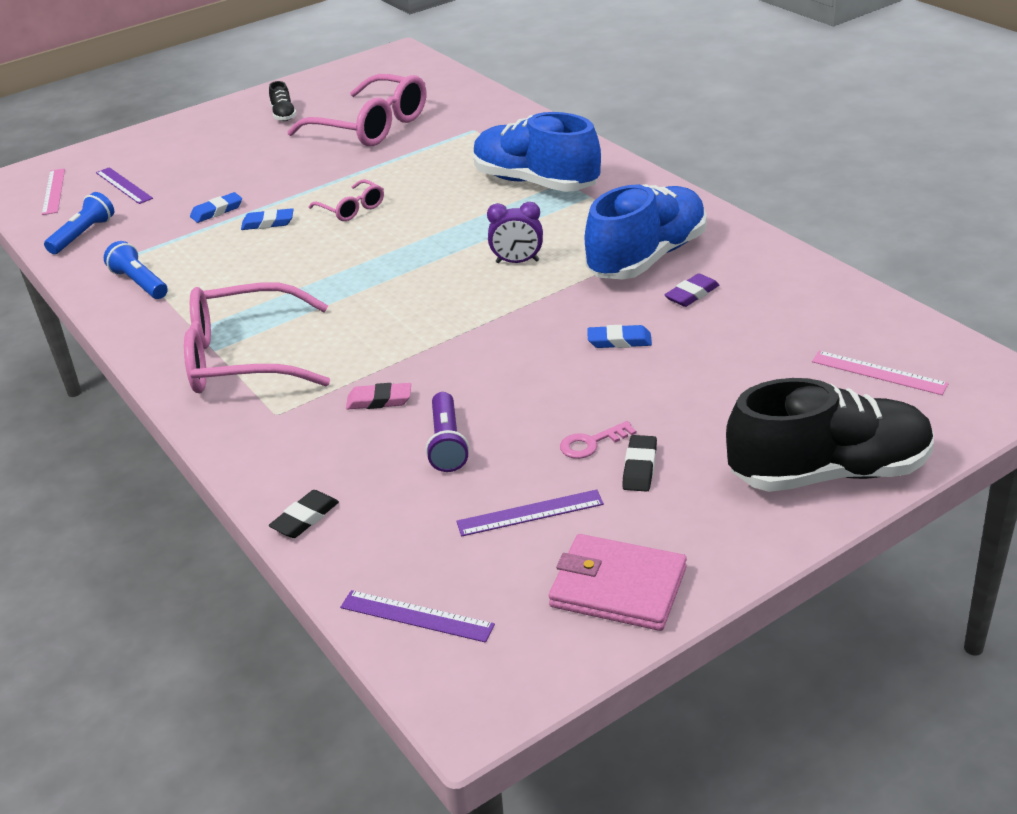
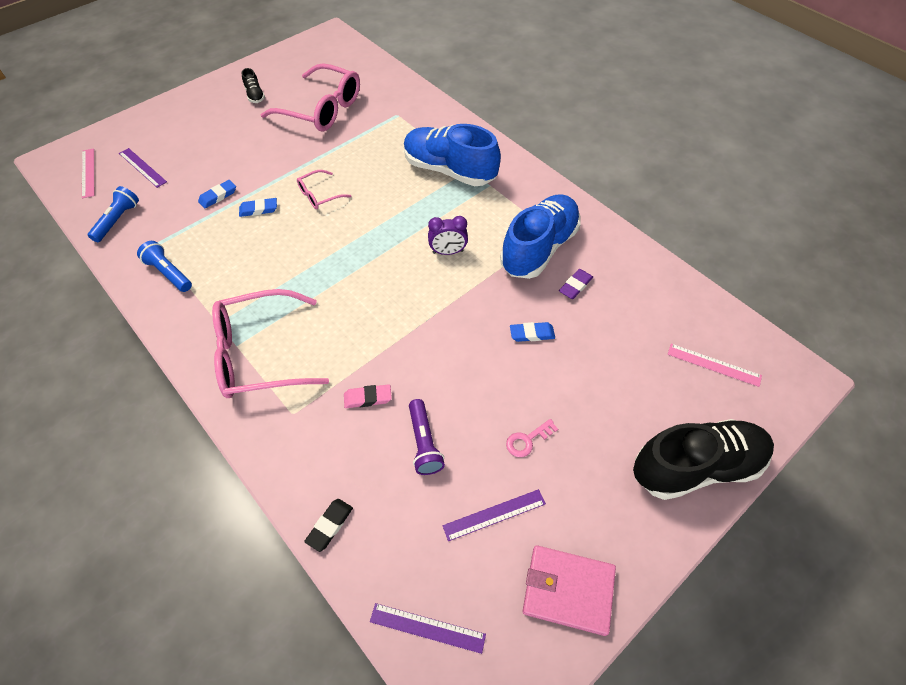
camera: 10 degrees left, 20 degrees up
(352, 209) = (319, 195): pink glasses -> pink glasses turned 105 degrees clockwise
(640, 467) = (565, 464): black eraser -> none

